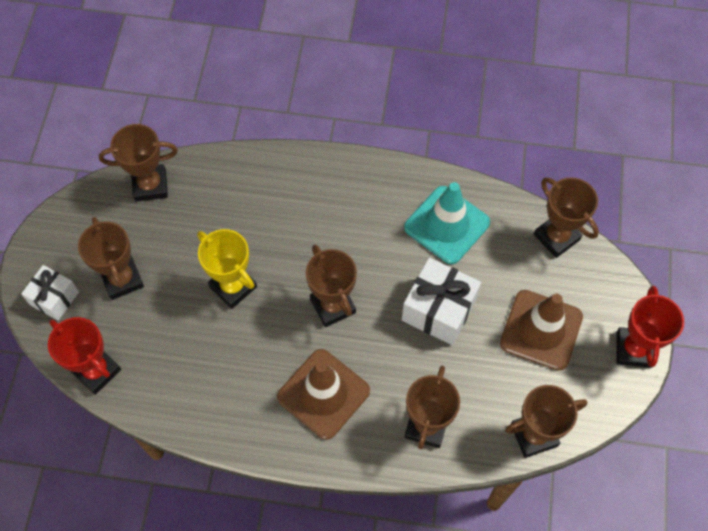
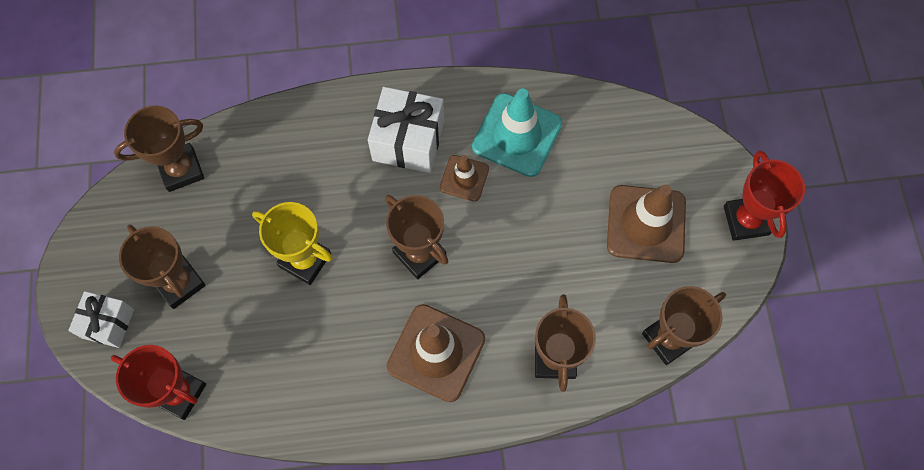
camera: 15 degrees left, 5 degrees up
(390, 251) = (464, 178): none -> brown traffic cone
(439, 310) = (533, 229): white gift -> white gift (408, 140)
(556, 237) = (635, 120): brown trophy -> none

